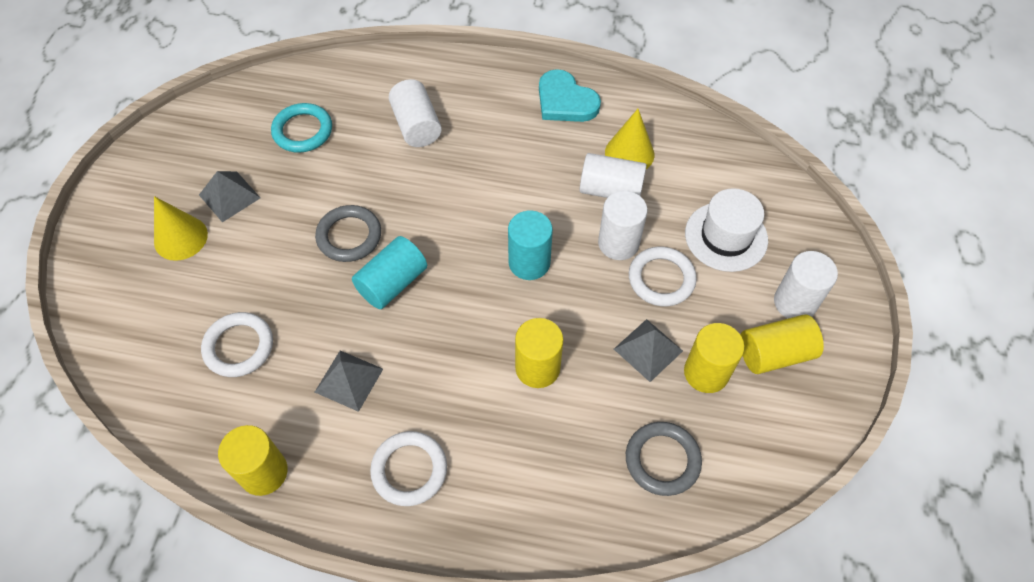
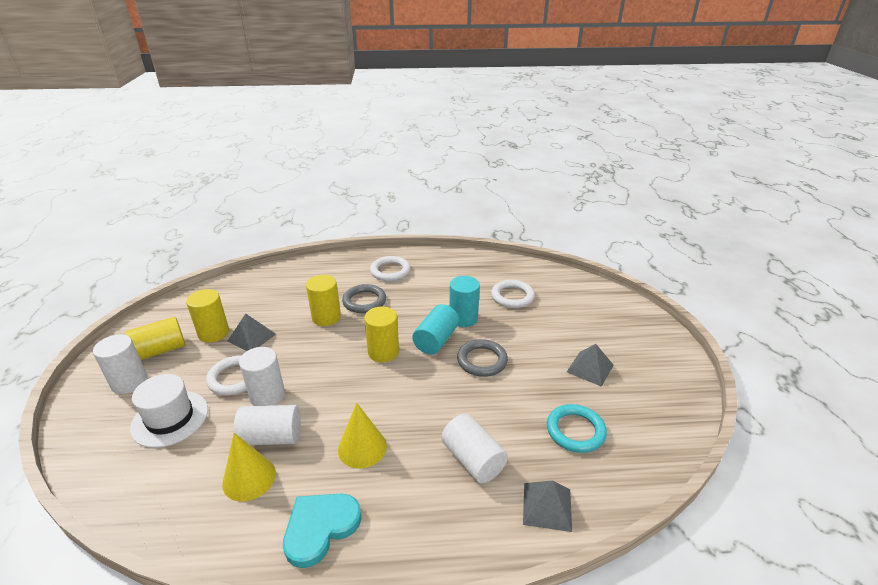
camera: 165 degrees right, 25 degrees down
(180, 238) = (598, 338): yellow cone -> yellow cone (362, 447)
(263, 472) = (463, 260): yellow cylinder -> yellow cylinder (383, 352)
(349, 380) = (439, 294): grey pyramid -> grey pyramid (547, 506)
(529, 262) = (340, 369): turquoise cylinder -> turquoise cylinder (463, 318)
(565, 101) = (320, 528): turquoise heart -> turquoise heart turned 75 degrees counterclockwise
(662, 460) = (250, 294): grey ring -> grey ring (364, 301)

